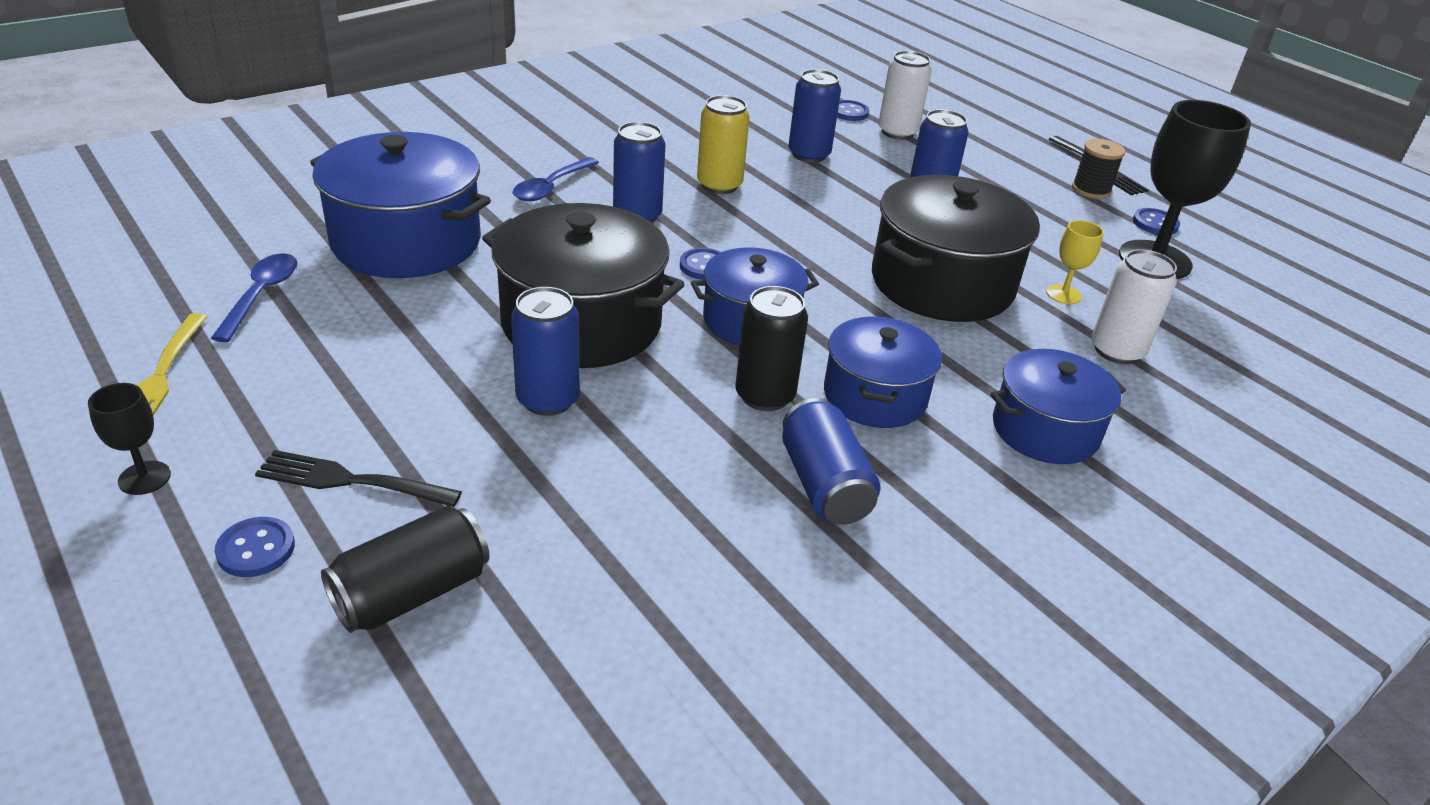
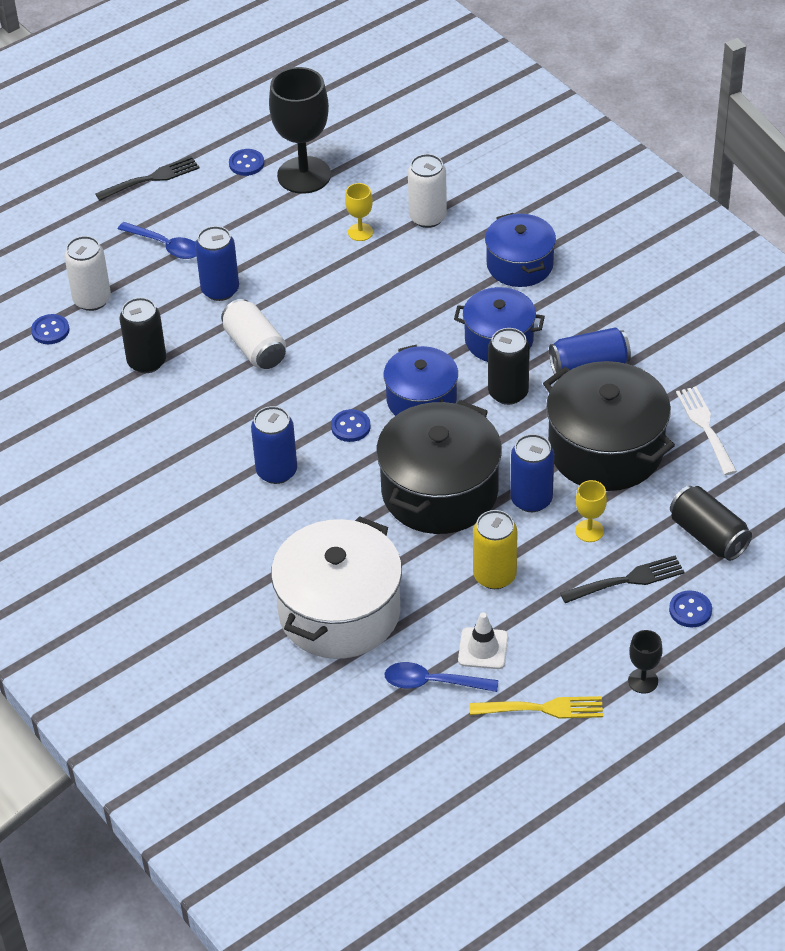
camera: 85 degrees left, 10 degrees up
(294, 336) = (483, 648): none -> white traffic cone
(352, 481) = (626, 581): black fork -> black fork turned 120 degrees counterclockwise
(406, 241) = (339, 612): blue pot -> white pot
(469, 451) = (589, 531): none -> yellow goblet
(551, 187) = (232, 532): blue spoon -> blue spoon (165, 246)
(675, 622) = (706, 428): none -> white fork
(719, 185) = (214, 421): yellow can -> yellow can (494, 576)
(809, 154) = (147, 362): blue can -> black can
(837, 213) = (255, 348): none -> white can
(942, 283) = (355, 295): black pot -> black pot (605, 449)
(1091, 190) = (193, 190): black spool -> none

